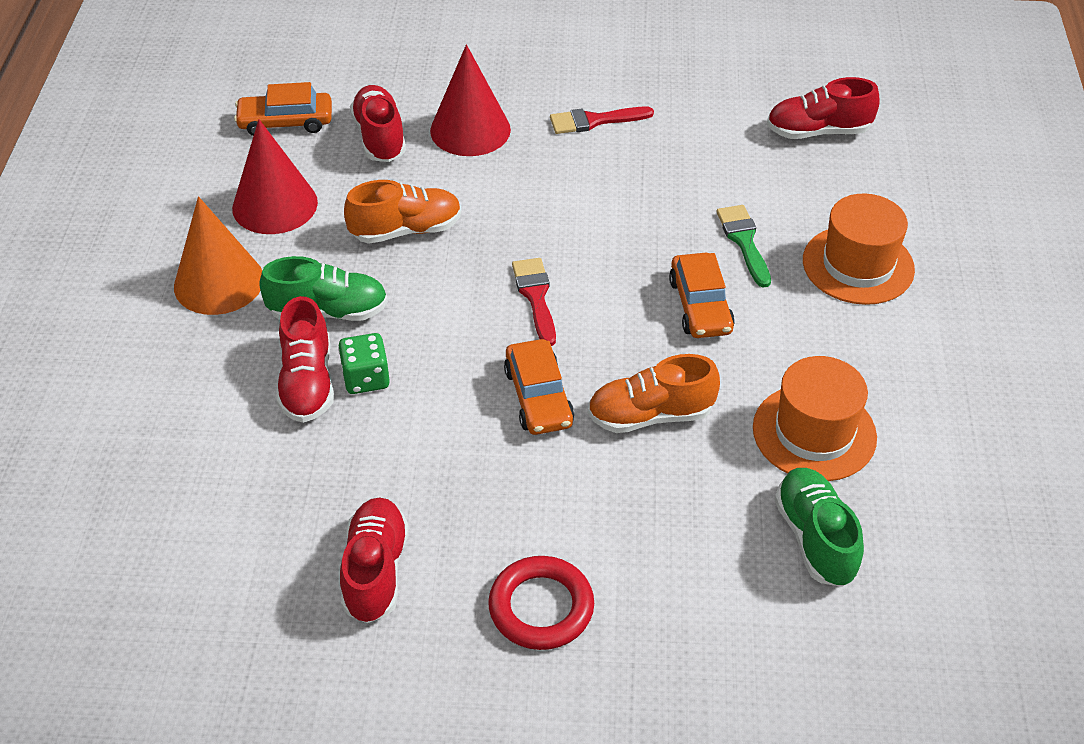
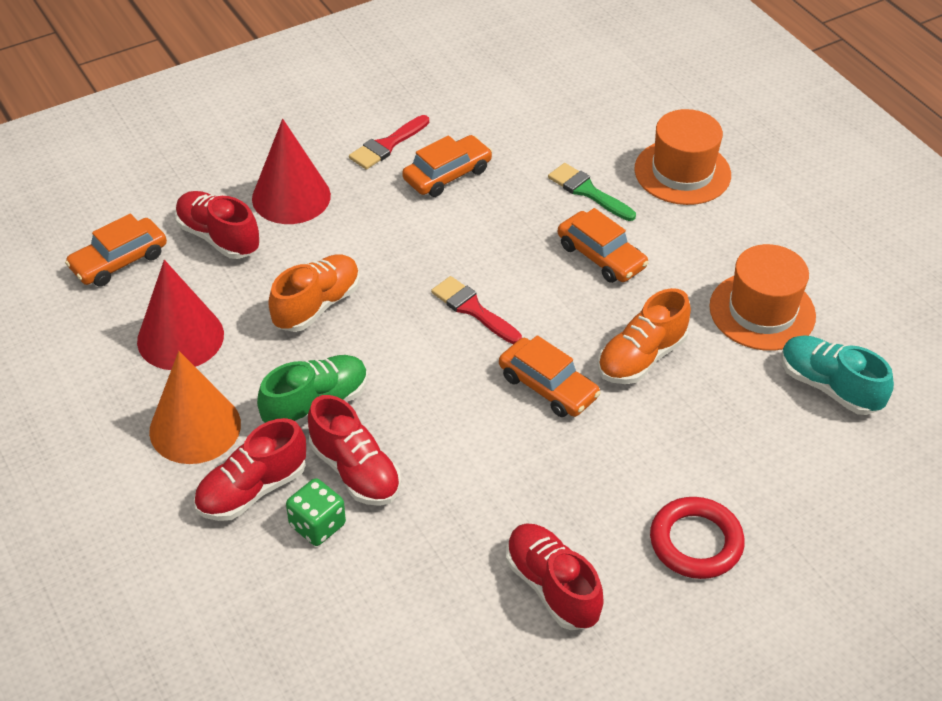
camera: 35 degrees left, 0 degrees up
(366, 378) = (400, 442): green dice -> green dice (317, 525)
(625, 169) = (447, 174): none -> orange car
(815, 538) = (829, 387): green shoe -> turquoise shoe
(818, 131) = (564, 81): red shoe -> red shoe (252, 490)

